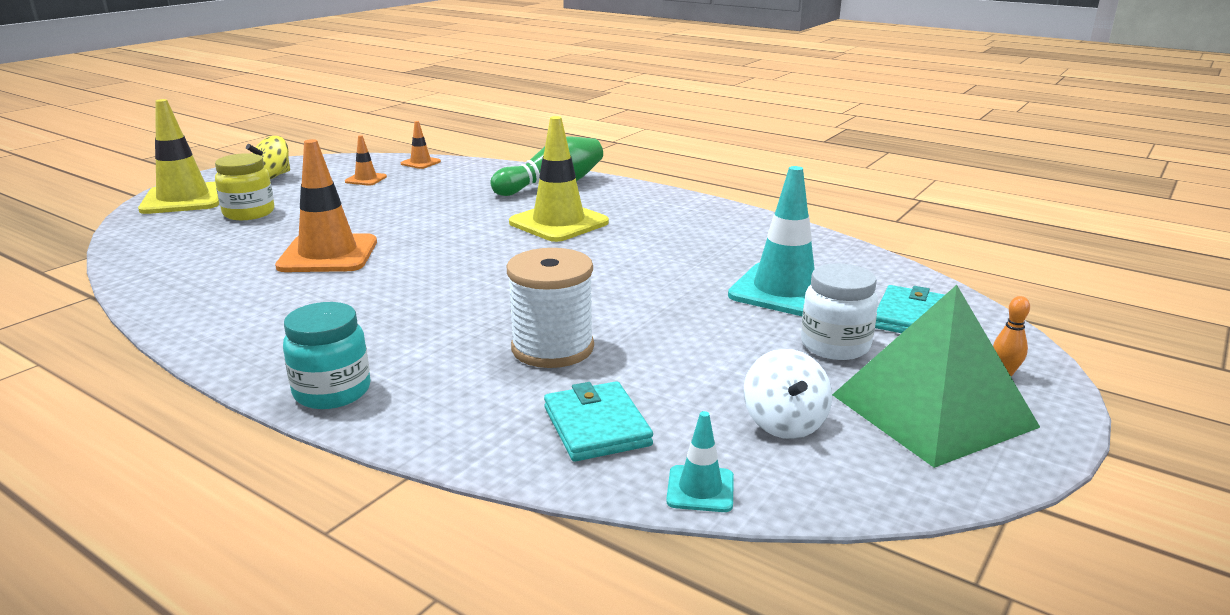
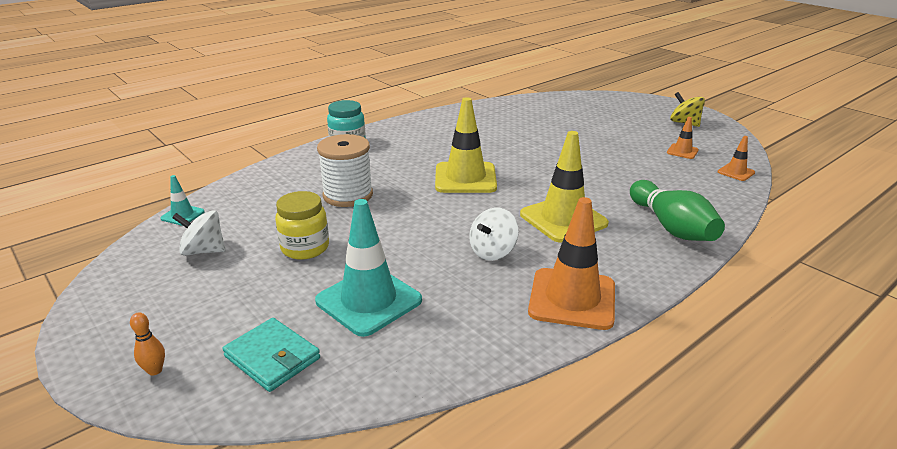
camera: 105 degrees right, 5 degrees up
(183, 199) = (633, 103): yellow traffic cone -> yellow traffic cone (465, 178)
(249, 213) = (603, 120): yellow jar -> yellow jar (305, 248)
(328, 254) = (521, 141): orange traffic cone -> orange traffic cone (572, 299)
(596, 426) = (258, 198): turquoise wallet -> none
(647, 247) = (492, 252): none -> white spinning top
(835, 346) = (265, 298): white jar -> none
(933, 410) = (155, 311): green pyramid -> none

